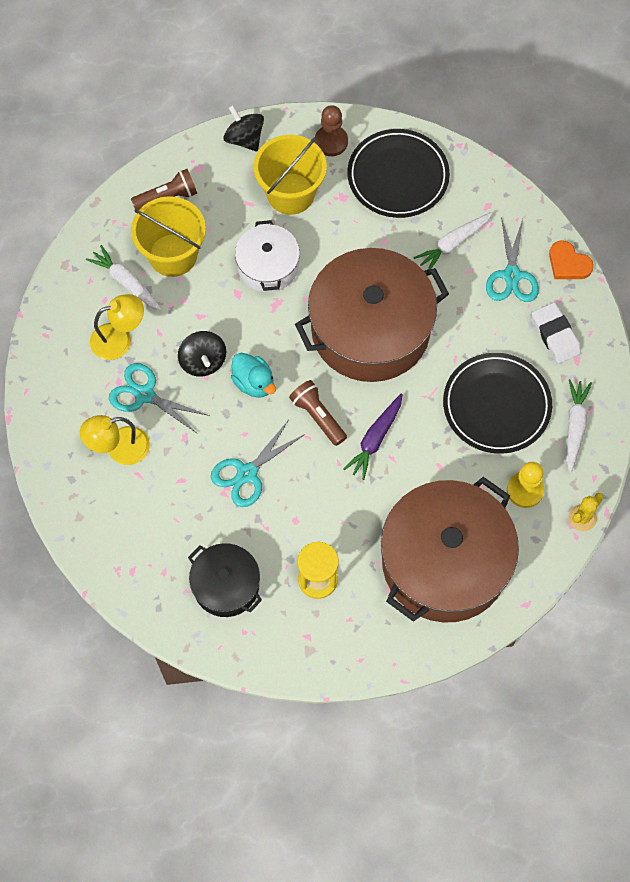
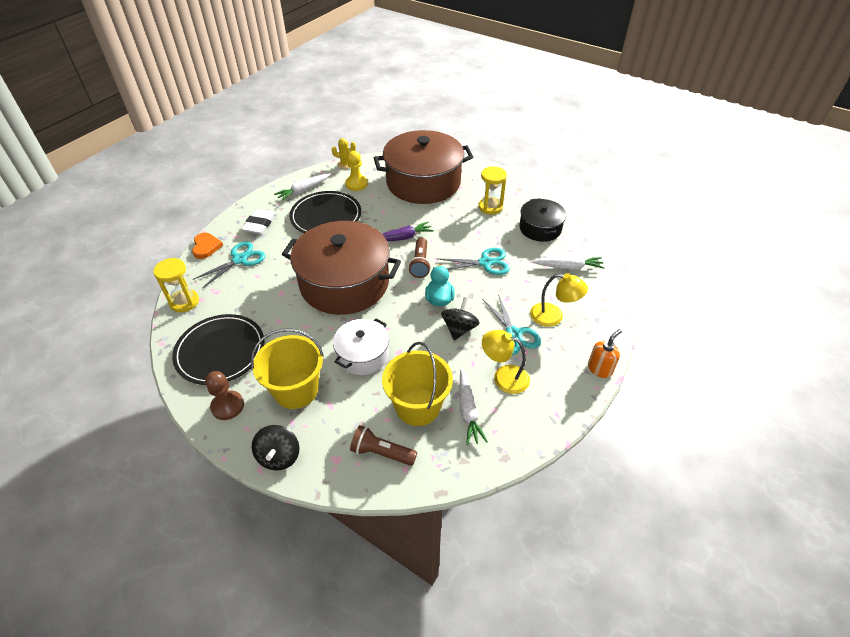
camera: 140 degrees left, 20 degrees down
(34, 414) = (600, 369): none -> orange soap dispenser
(453, 244) = (245, 293): white carrot -> white carrot (568, 267)
(497, 193) = (184, 302): none -> yellow hourglass

